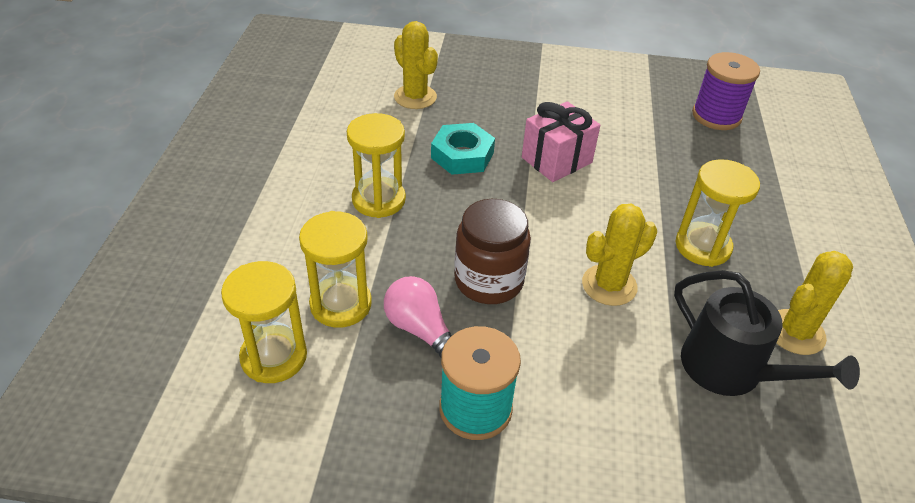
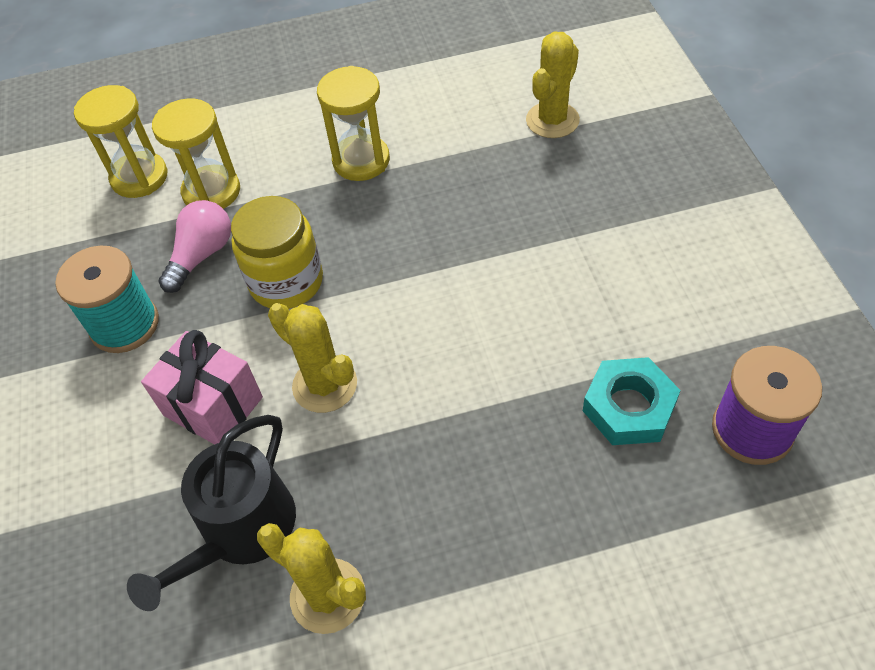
camera: 75 degrees right, 10 degrees up
(462, 155) = (472, 195): turquoise nut -> turquoise nut (629, 407)
(489, 280) = (286, 282): brown jar -> yellow jar
(556, 160) = (518, 277): pink gift -> pink gift (213, 406)
(702, 246) = (437, 465): yellow hourglass -> none

